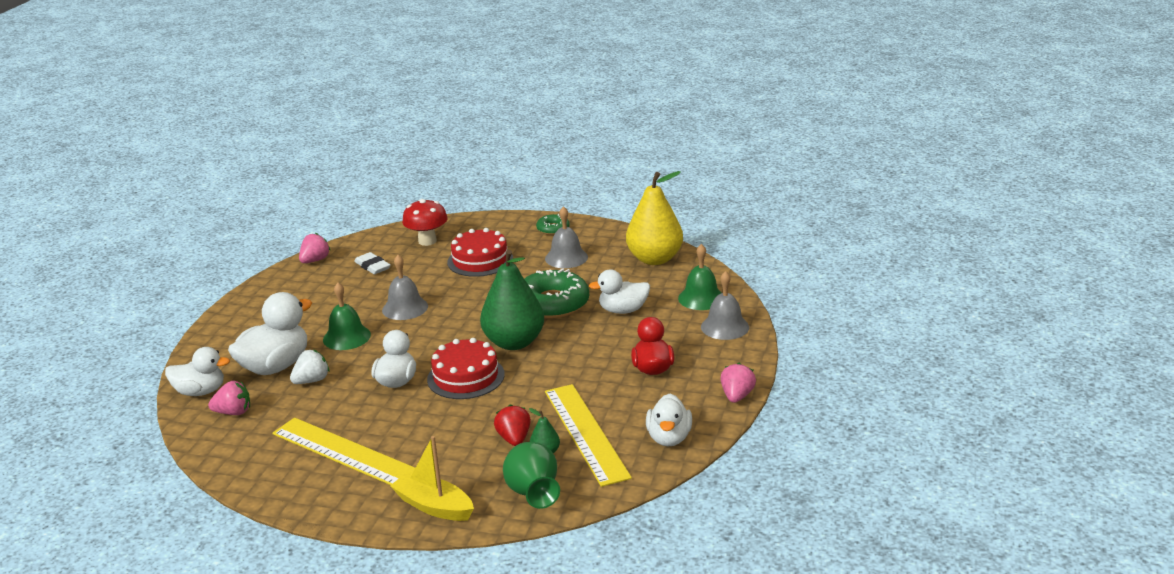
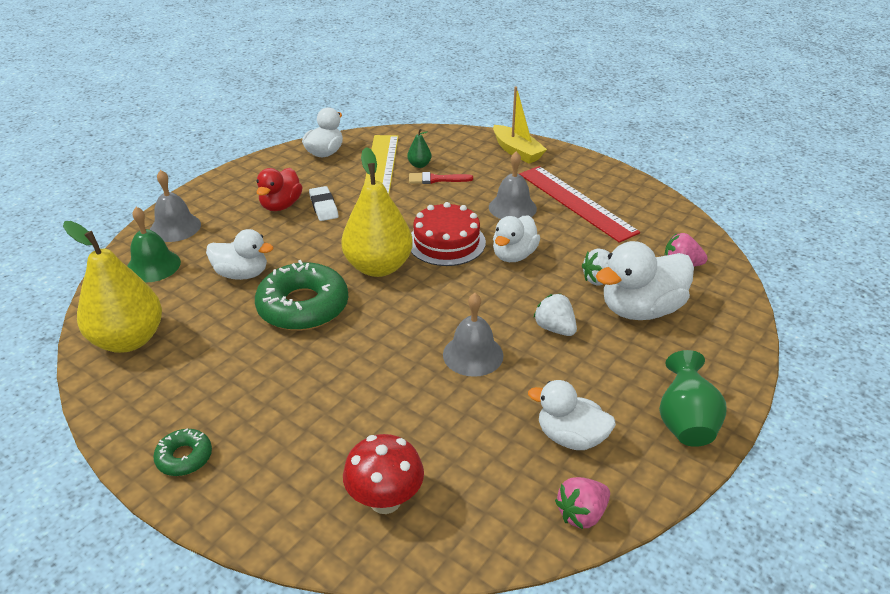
camera: 160 degrees left, 10 degrees up
(200, 391) = (722, 299): white duck -> white duck (570, 437)
(344, 452) = (576, 202): yellow ruler -> red ruler
(346, 337) = (555, 328): green bell -> white strawberry
(372, 266) = (492, 461): white eraser -> white eraser (323, 206)
(480, 260) = (334, 417): red cake -> none
(514, 342) = (378, 267): green pear -> yellow pear
(514, 439) = (436, 179): red strawberry -> red brush
(533, 494) = (445, 143): green vase -> green vase (685, 423)
(566, 257) = (223, 381): grey bell -> grey bell (512, 207)
(737, 396) = (244, 167): pink strawberry -> none

